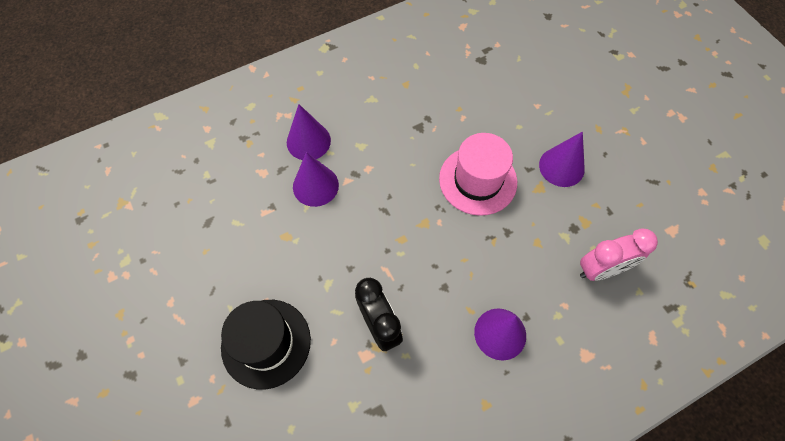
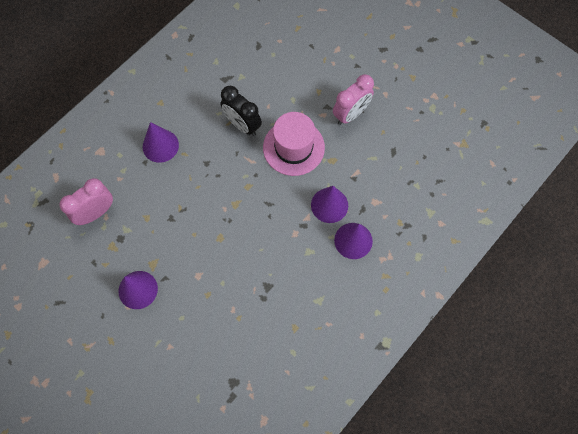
camera: 160 degrees right, 5 degrees up
(231, 289) = (350, 114): none -> pink clock
(266, 343) = (310, 91): black hat -> none
(478, 180) = (204, 253): pink hat -> pink hat (293, 147)

